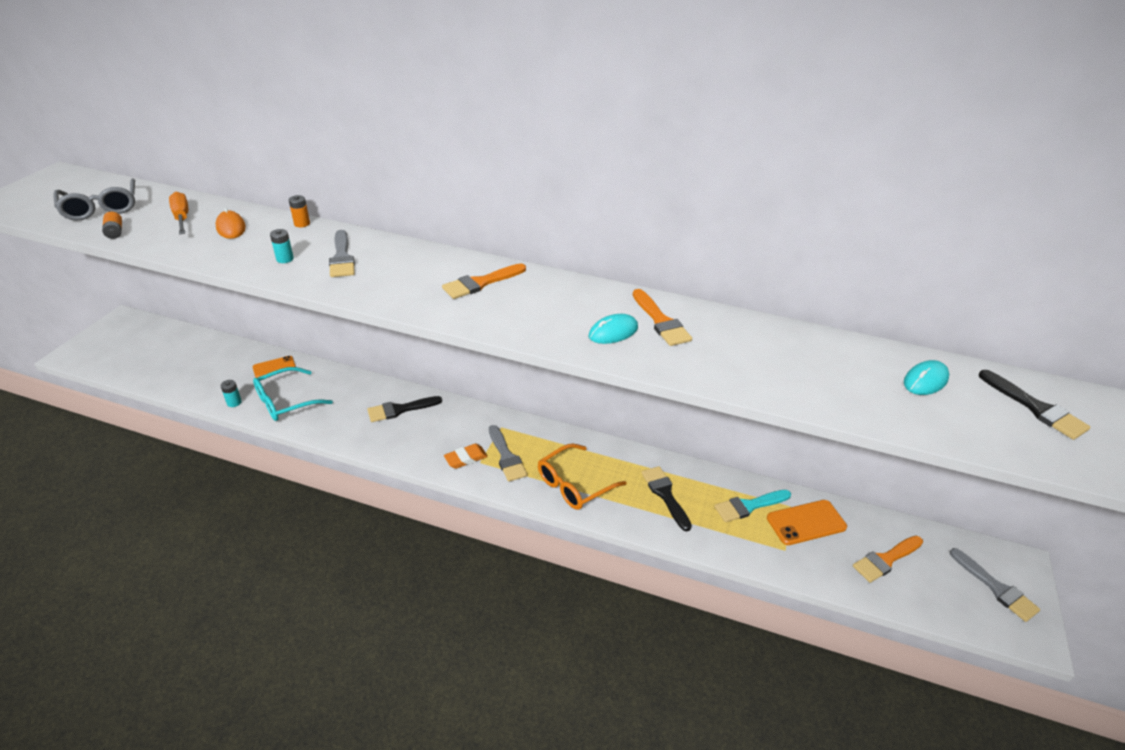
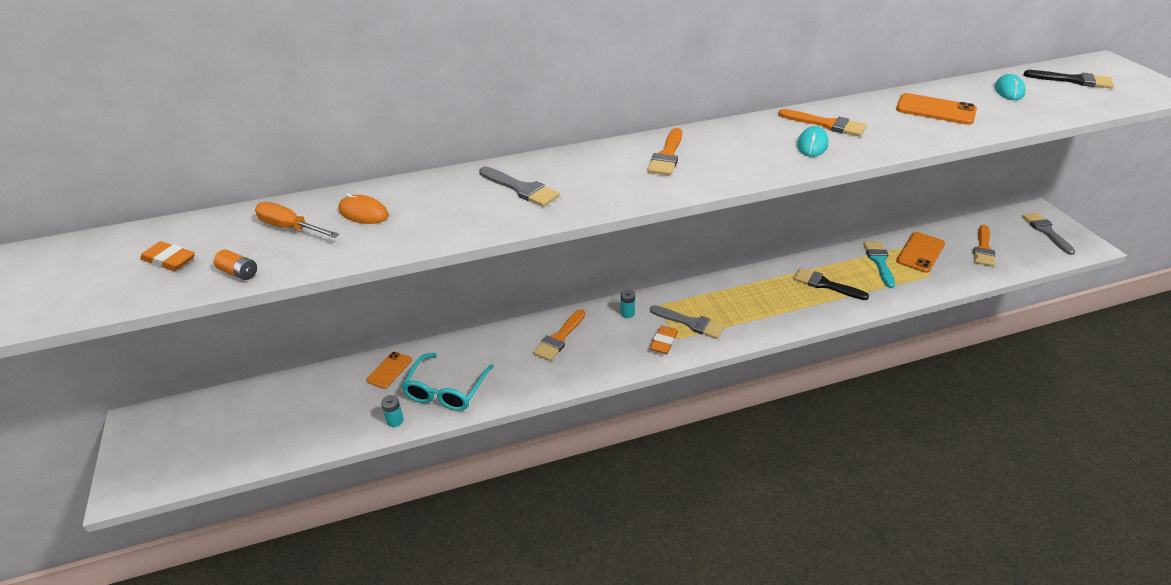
camera: 35 degrees left, 0 degrees up
(101, 207) = (169, 260): grey glasses -> orange eraser
(285, 259) = (472, 213): turquoise battery -> turquoise battery (627, 313)
(302, 224) = (428, 180): orange battery -> none
(400, 409) = (559, 338): black brush -> orange brush
(574, 484) = (762, 313): orange glasses -> none
(749, 506) = (879, 262): turquoise brush -> turquoise brush turned 150 degrees clockwise
(797, 360) = (935, 110): none -> orange phone
(996, 588) = (1046, 231): grey brush -> grey brush turned 120 degrees counterclockwise

